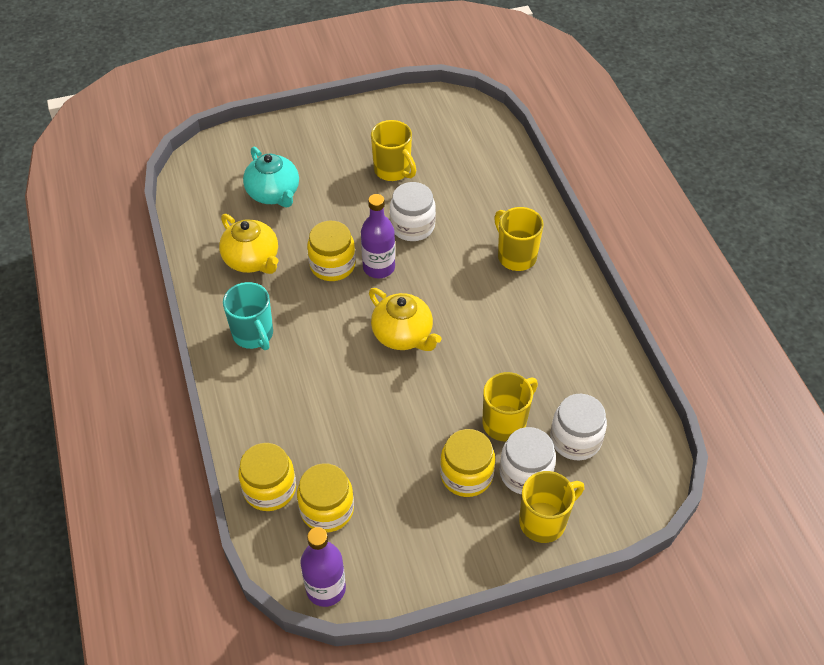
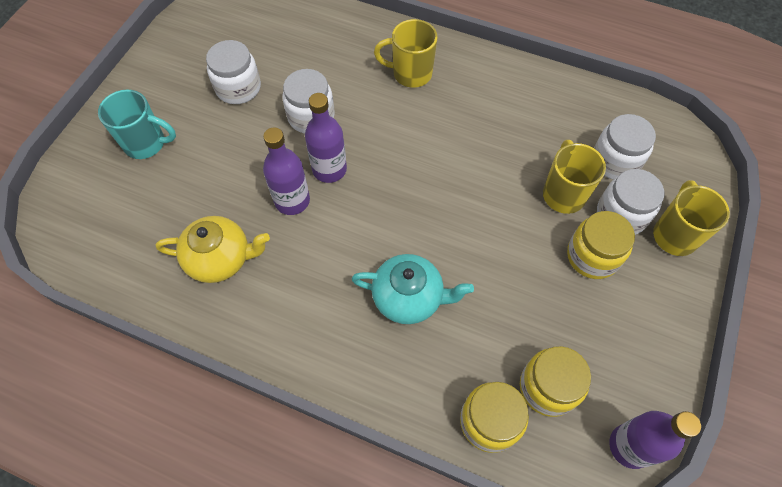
camera: 50 degrees left, 10 degrees up
(253, 335) = (307, 317): turquoise mug -> turquoise mug (146, 143)
(274, 194) = (164, 189): turquoise teapot -> turquoise teapot (409, 298)
(332, 265) = (292, 201): yellow jar -> purple bottle
(393, 170) = (238, 88): yellow mug -> white jar
(403, 335) = (416, 202): yellow teapot -> none

